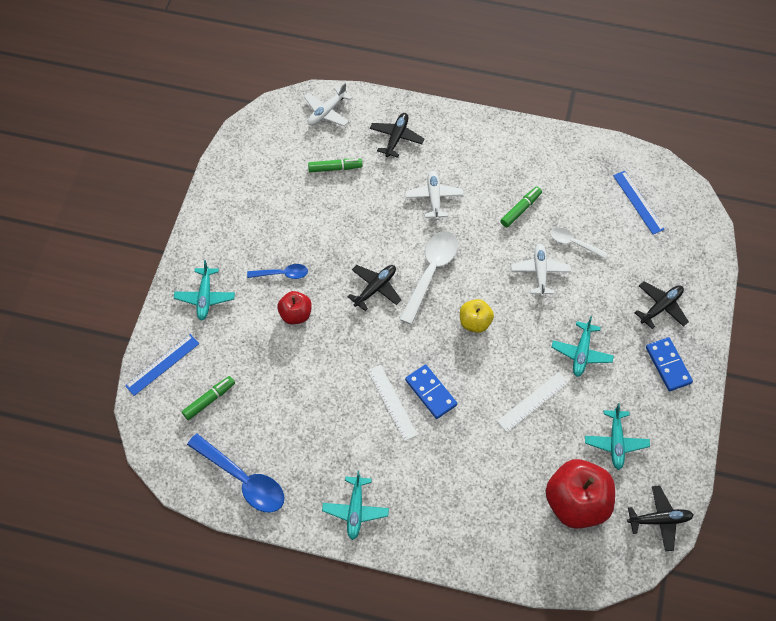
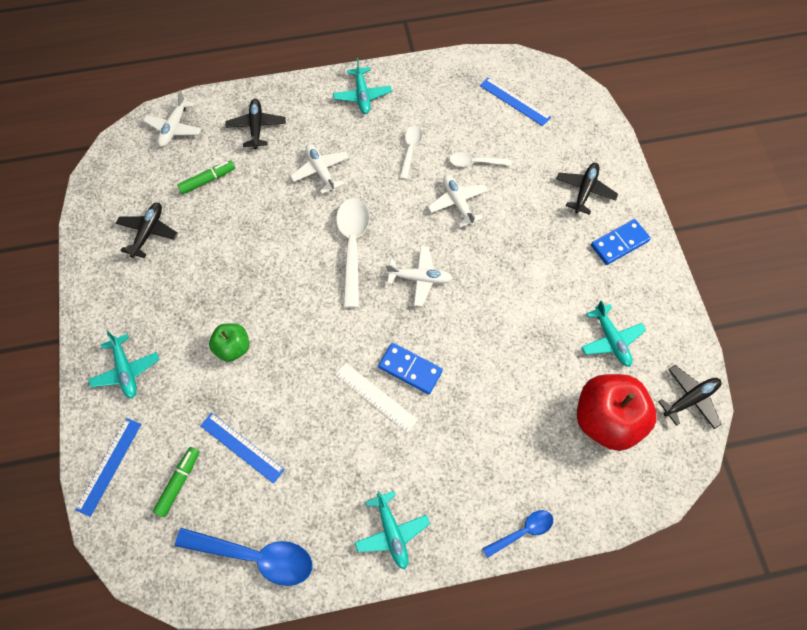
camera: 25 degrees left, 5 degrees up
(268, 395) = (242, 447): none -> blue ruler
(282, 274) = (200, 310): blue spoon -> blue spoon (522, 531)
(295, 314) = (233, 347): red apple -> green apple
(375, 288) = (304, 285): black plane -> black plane (148, 232)
(475, 322) = (419, 278): yellow apple -> white plane
(520, 209) = (410, 150): green marker -> white spoon
(533, 402) = (514, 334): white ruler -> none
(581, 353) = (535, 265): turquoise plane -> turquoise plane (362, 95)
(668, 365) = (619, 243): blue domino -> blue domino turned 75 degrees counterclockwise

